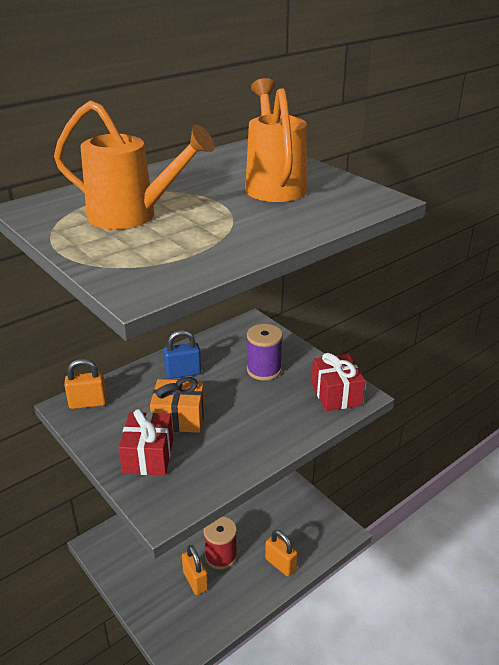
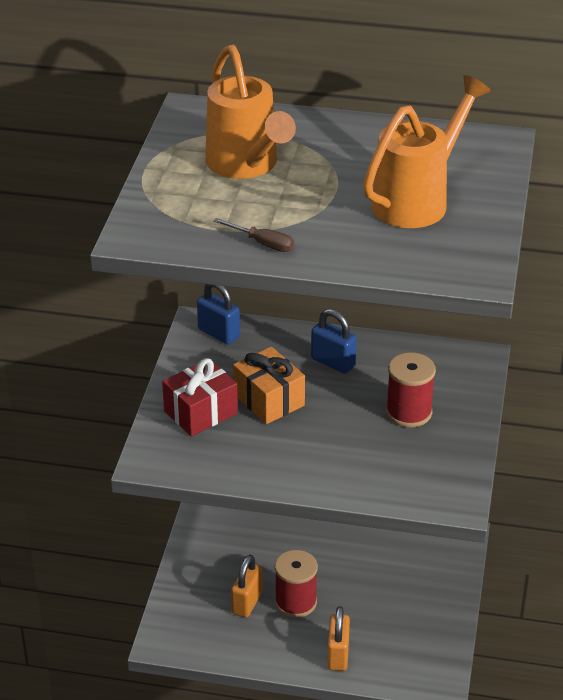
camera: 50 degrees right, 5 degrees up
(88, 403) = (218, 333): orange padlock -> blue padlock
(237, 247) = (263, 243): none -> brown screwdriver
(264, 370) = (409, 412): purple spool -> red spool
(336, 394) = (436, 483): red gift -> none

